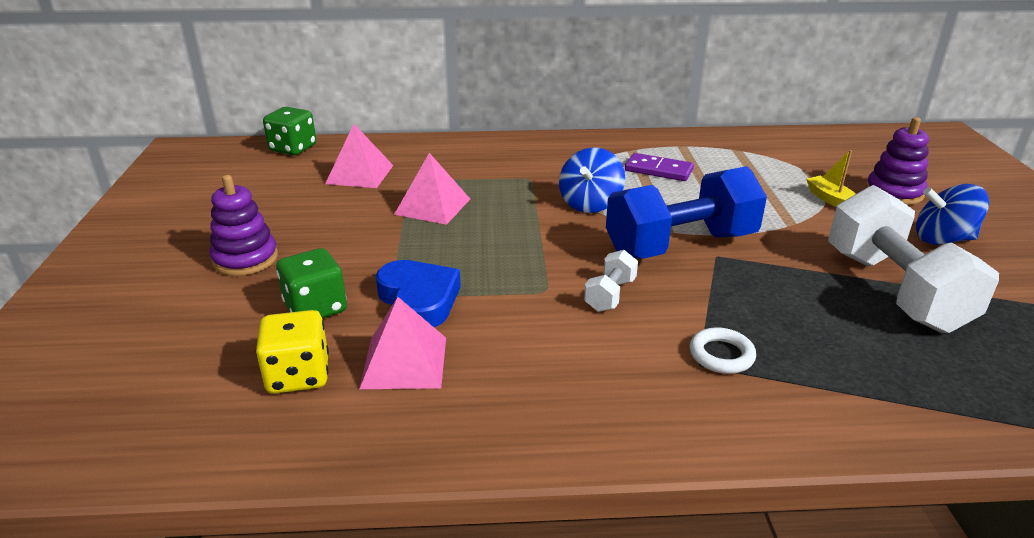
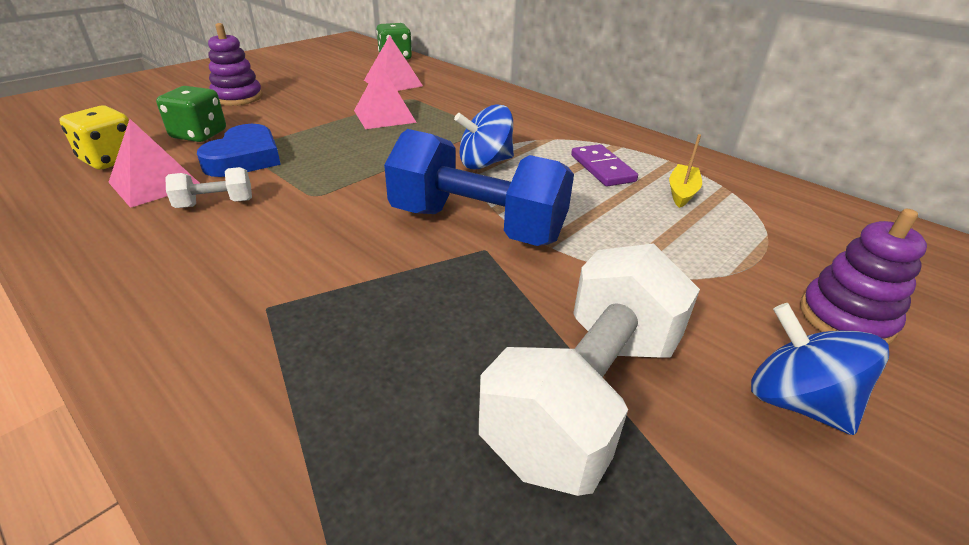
camera: 45 degrees right, 5 degrees up
(610, 295) = (340, 223): white dumbbell -> white dumbbell (215, 204)
(721, 355) = (295, 315): white ring -> none
(831, 200) = (732, 278): yellow boat -> yellow boat (682, 192)

